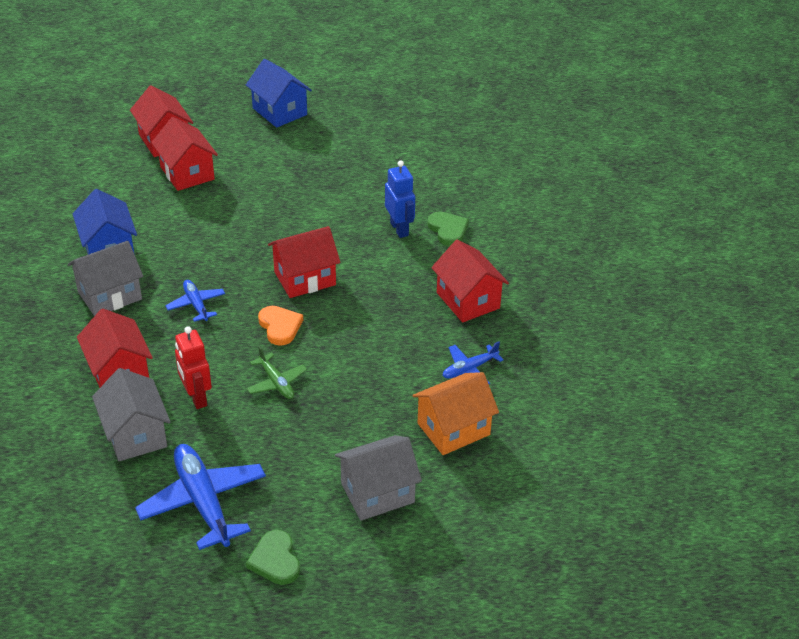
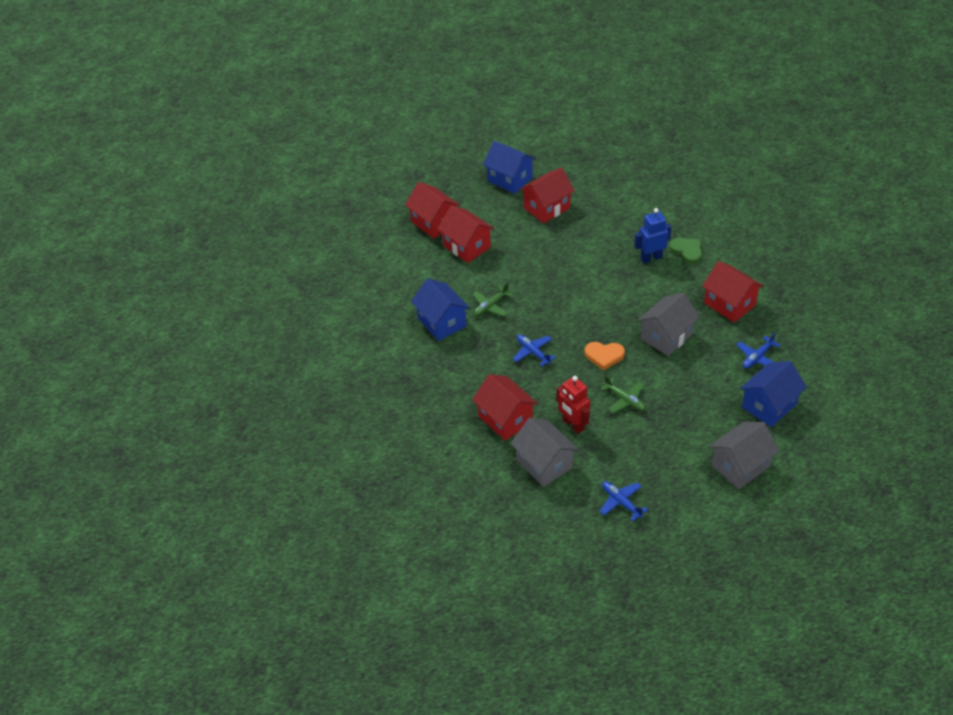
camera: 10 degrees left, 5 degrees up
(109, 295) = (464, 360): grey house -> grey house (666, 337)
(176, 243) = (490, 306): none -> green plane
(203, 502) = (621, 502): blue plane -> blue plane, size x0.53
(275, 560) = (695, 533): green heart -> none
(280, 327) = (604, 356): orange heart -> orange heart turned 135 degrees clockwise
(305, 278) = (602, 313): red house -> red house (547, 208)
(399, 229) = (651, 258): blue robot -> blue robot turned 75 degrees counterclockwise
(453, 429) = (769, 405): orange house -> blue house

